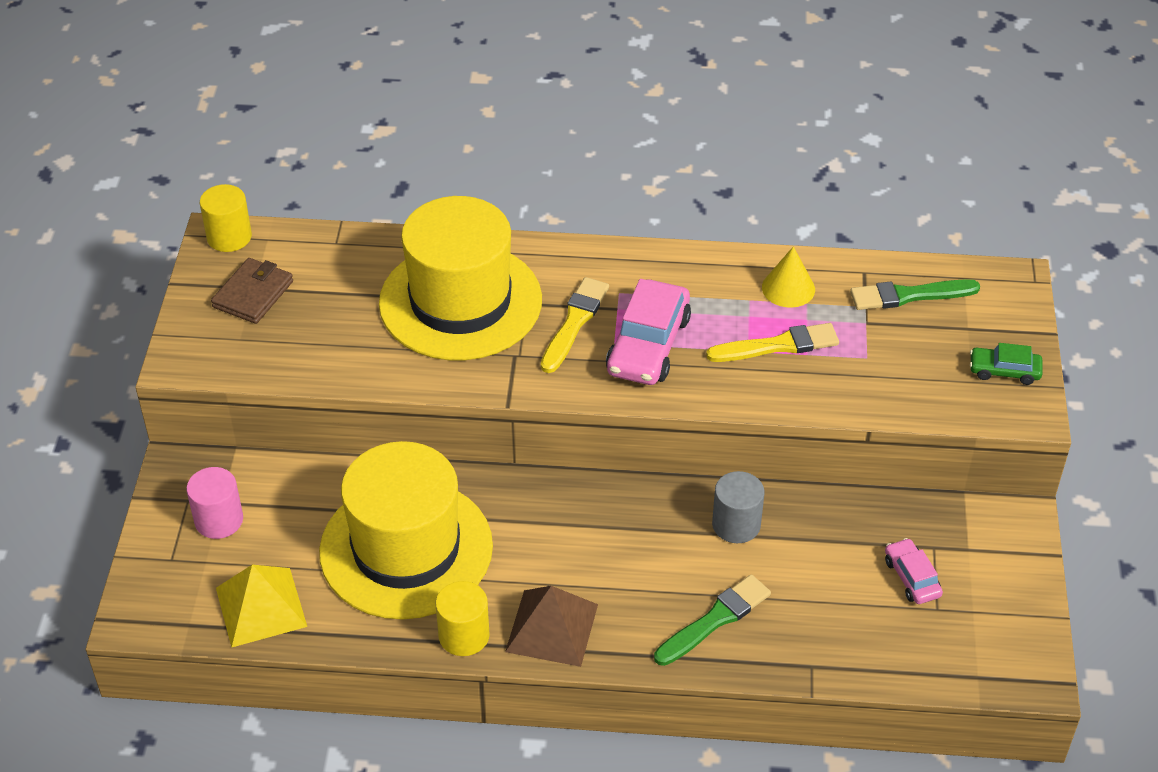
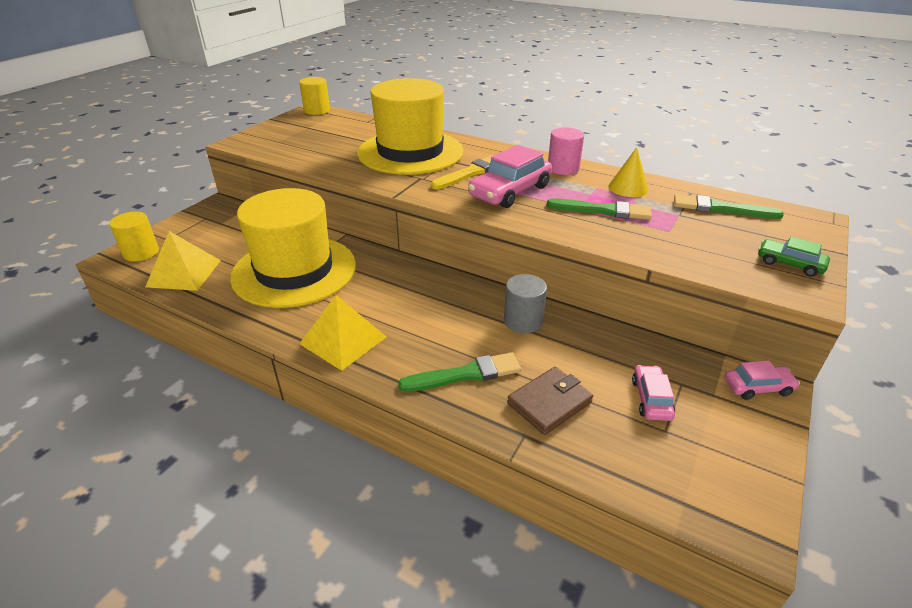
camera: 25 degrees right, 10 degrees down
(219, 520) = (210, 230): pink cylinder -> pink cylinder (563, 168)
(253, 294) = (304, 129): brown wallet -> brown wallet (549, 403)
(464, 635) = (282, 325): yellow cylinder -> yellow cylinder (141, 252)
(552, 627) = (343, 340): brown pyramid -> yellow pyramid
(778, 345) = (603, 211): yellow brush -> green brush
(1006, 524) = (758, 387): none -> pink car

